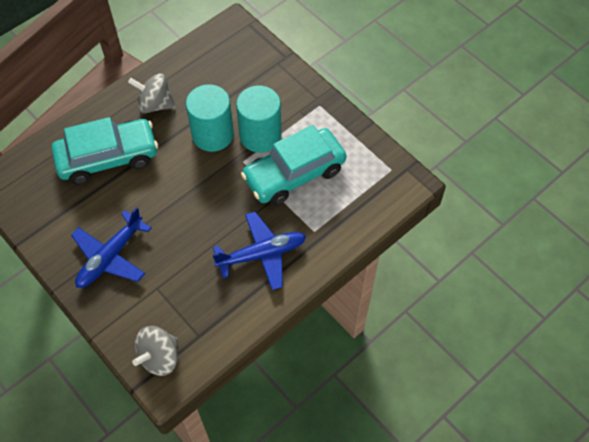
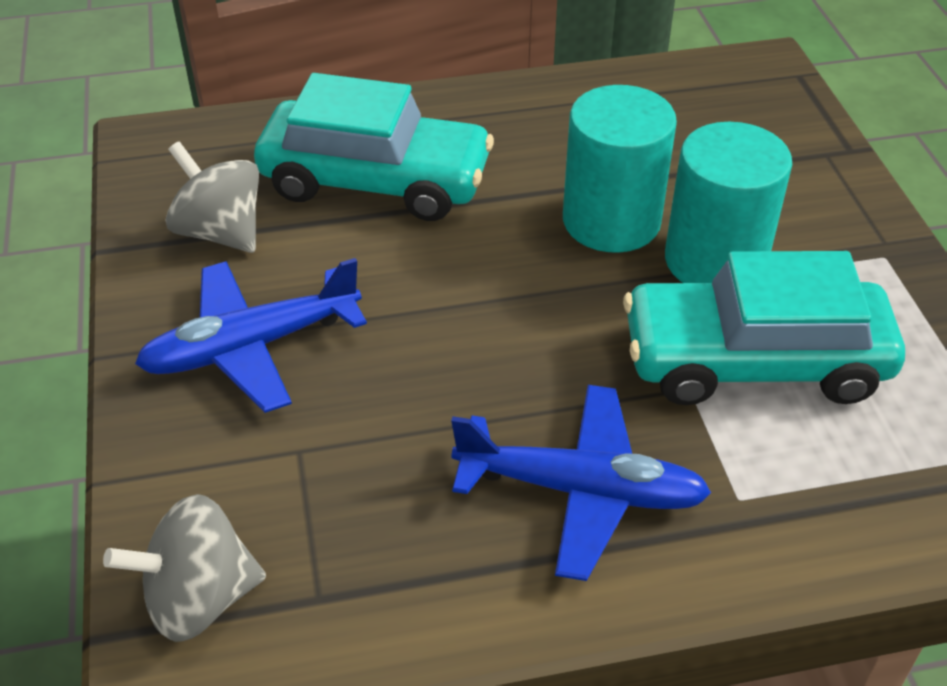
camera: 30 degrees right, 15 degrees down
(155, 104) = (527, 132): grey spinning top -> grey spinning top (220, 232)

